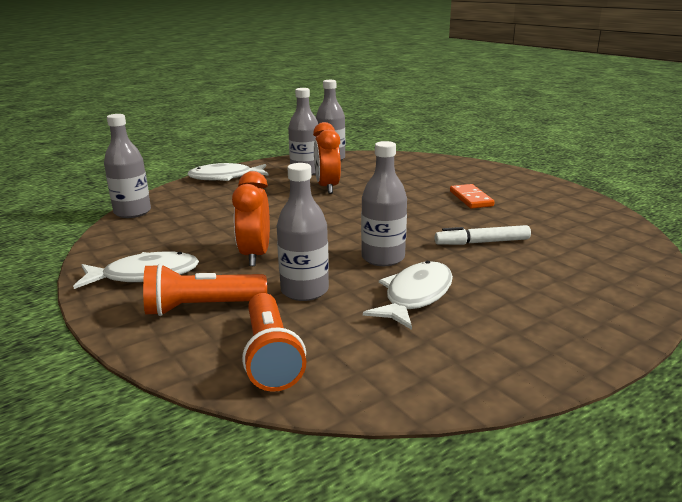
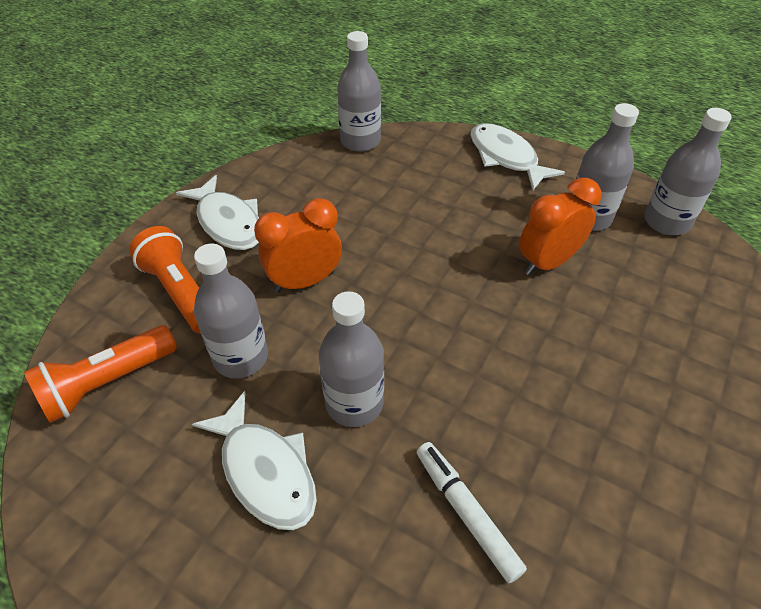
camera: 65 degrees right, 25 degrees up
(415, 296) = (265, 471): white fish -> white fish turned 45 degrees clockwise
(471, 199) = (639, 455): orange domino -> none

